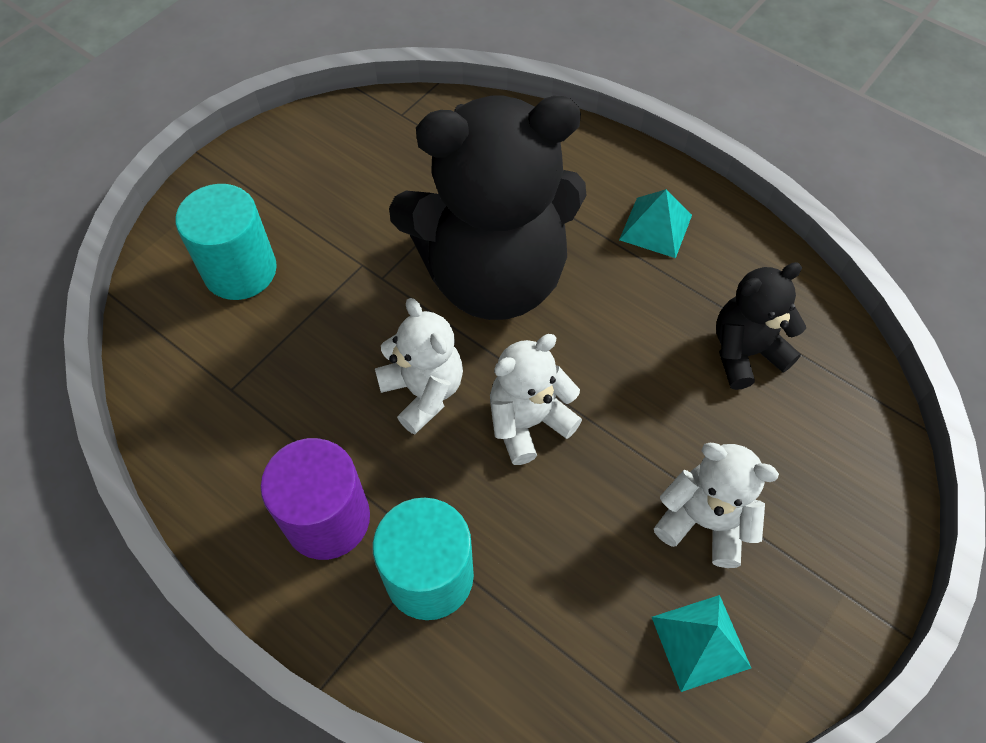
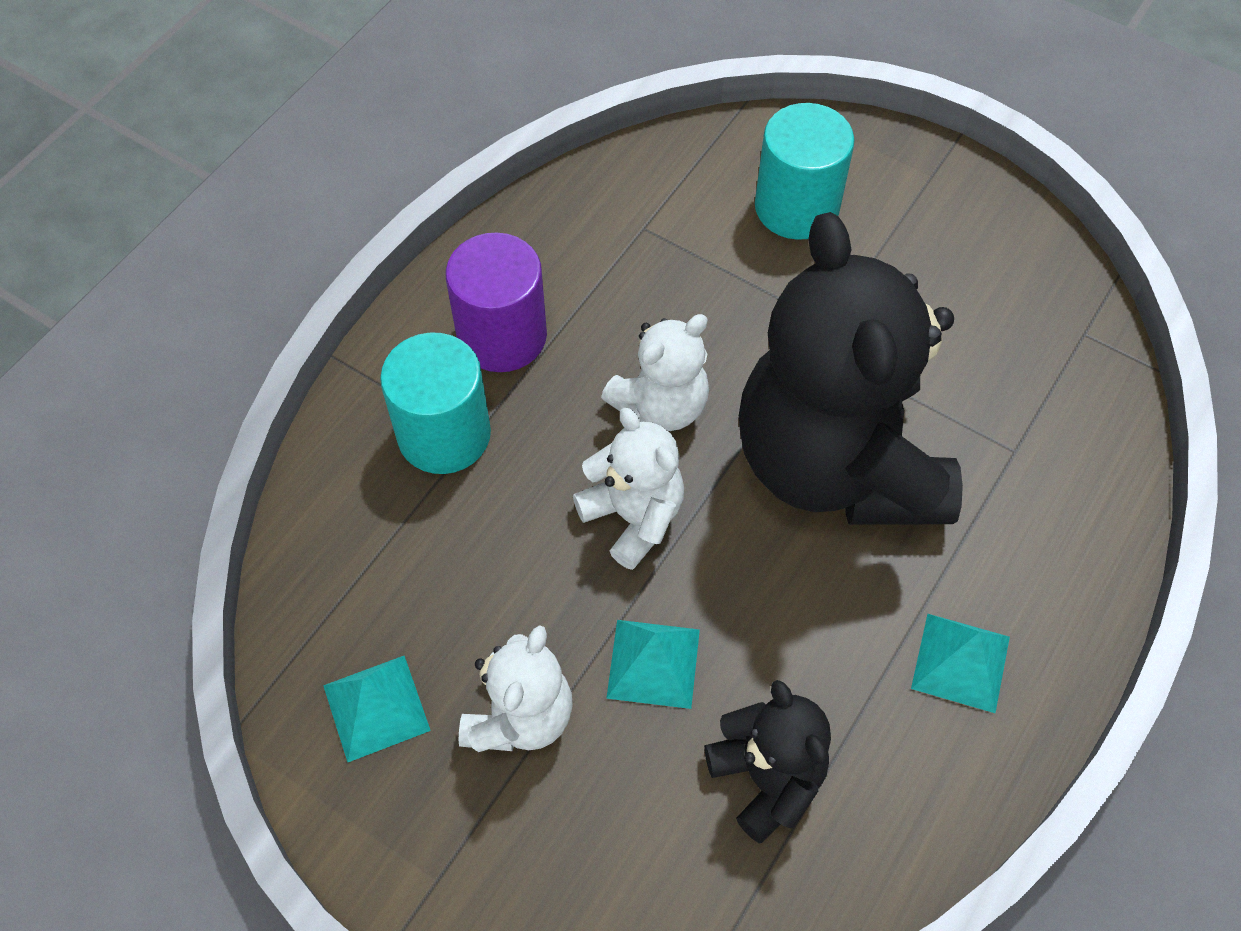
camera: 85 degrees right, 0 degrees up
(658, 418) = (653, 663): none -> turquoise pyramid

